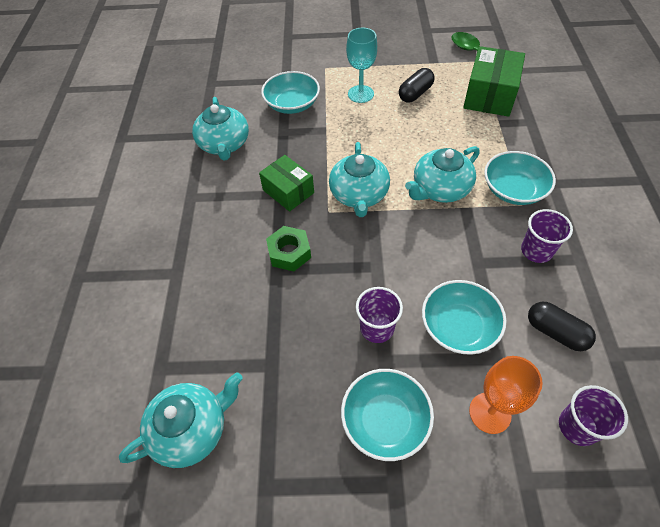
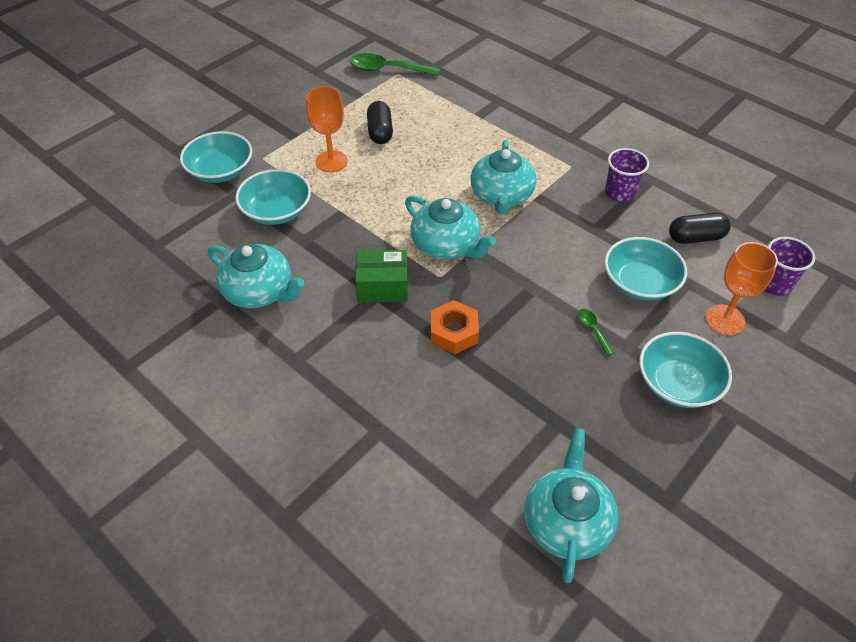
camera: 50 degrees left, 5 degrees down
(289, 252) = (454, 332): green nut -> orange nut
(360, 94) = (331, 161): turquoise goblet -> orange goblet
(377, 328) = (592, 330): purple cup -> green spoon
(489, 95) = (443, 98): green box -> none
(513, 190) = (552, 160): turquoise bowl -> turquoise bowl (221, 171)

